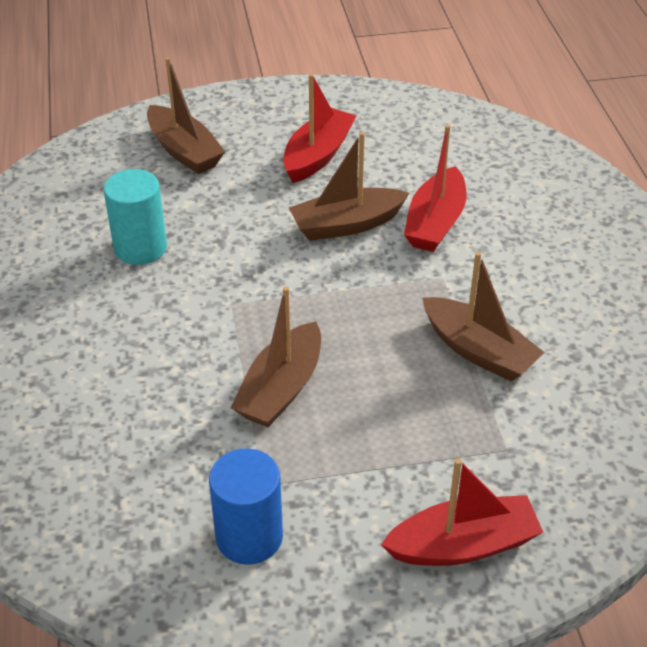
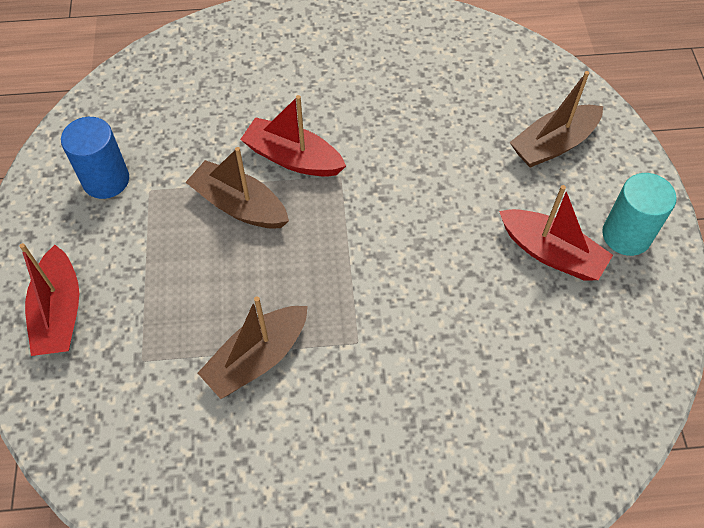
camera: 95 degrees right, 15 degrees up
(140, 248) = (415, 115): turquoise cylinder -> turquoise cylinder (626, 235)
(346, 225) = (440, 269): brown boat -> none
(435, 222) = (440, 348): red boat -> red boat (293, 158)

